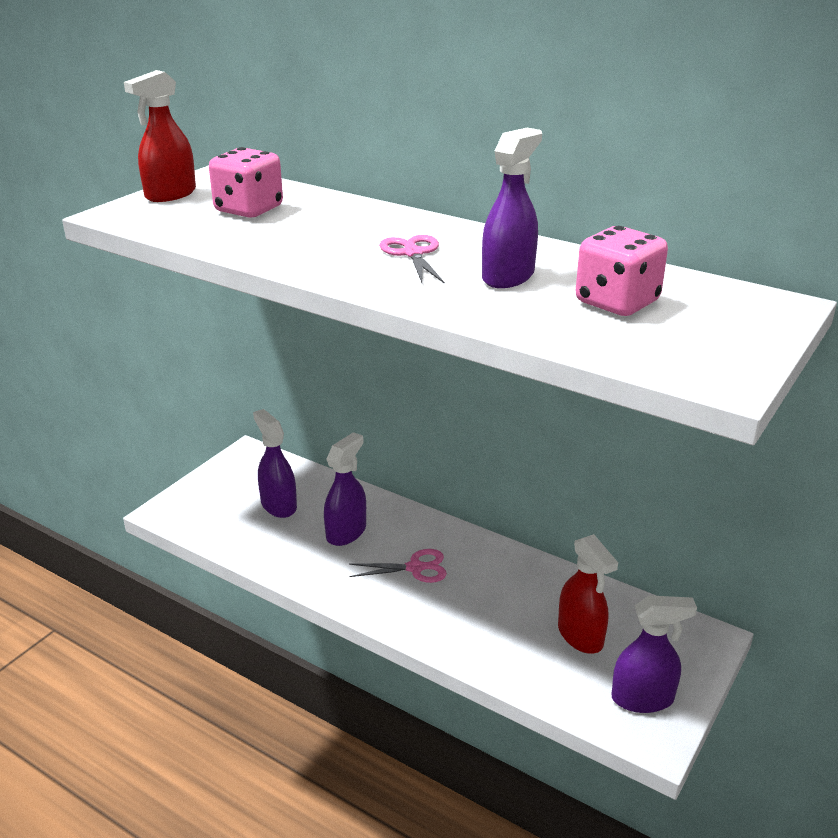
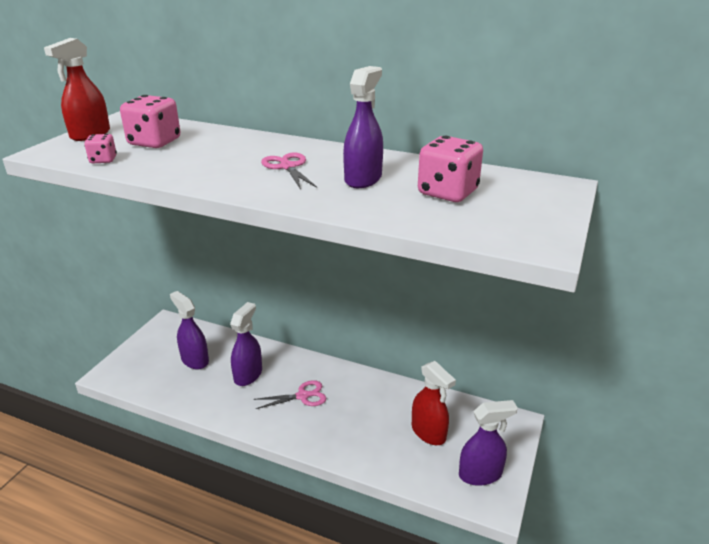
camera: 10 degrees left, 0 degrees up
(182, 229) = (103, 160): none -> pink dice

